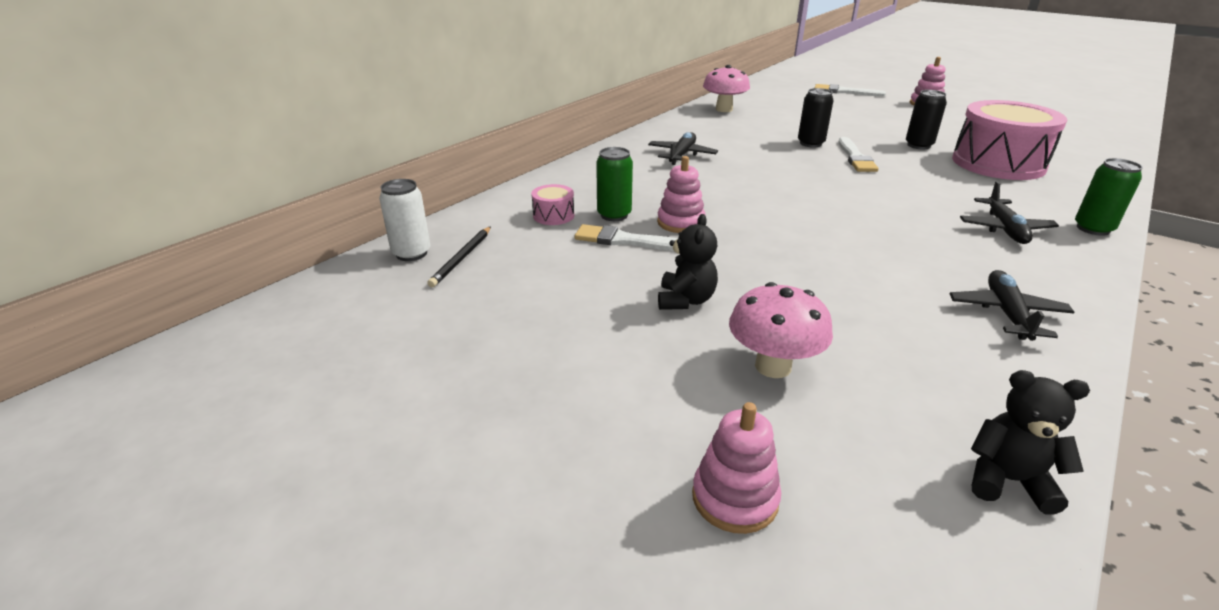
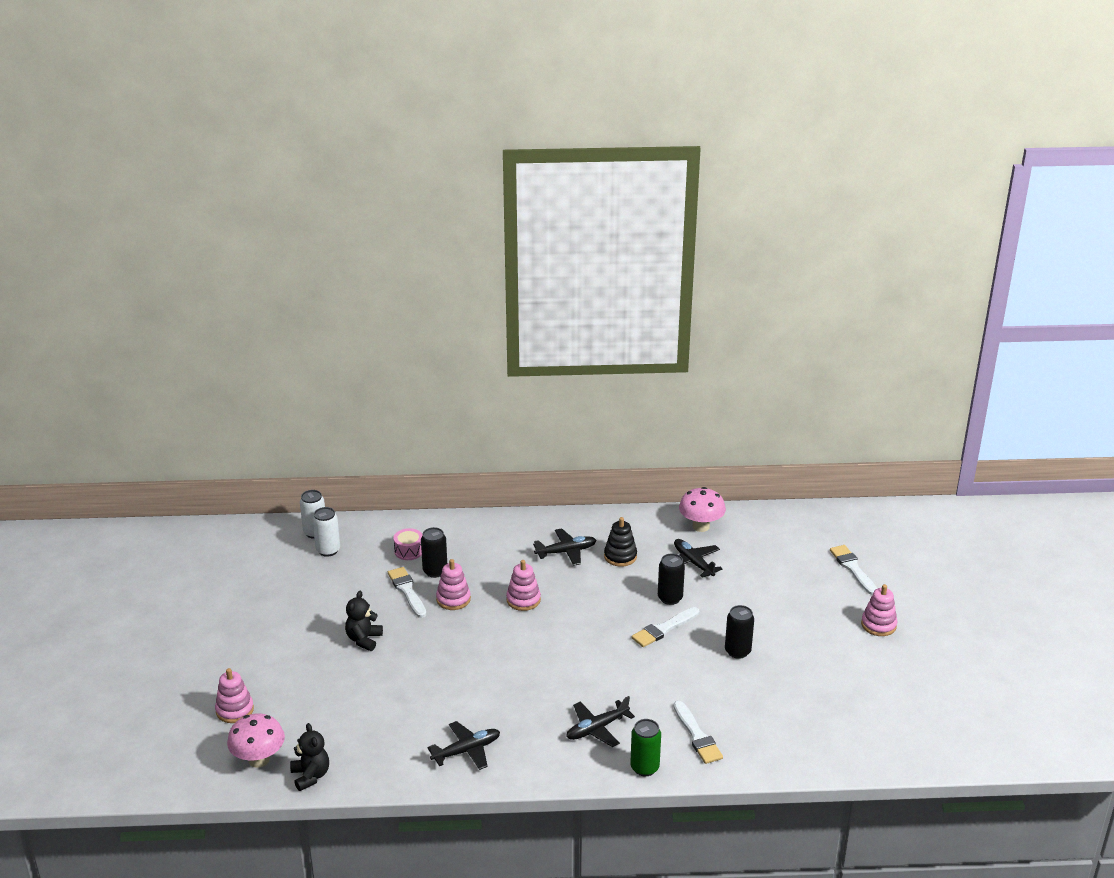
camera: 50 degrees right, 0 degrees up
(462, 258) = (328, 550): black pencil -> white can
(614, 215) = (435, 571): green can -> black can
(685, 300) = (364, 639): black teddy bear -> black teddy bear turned 135 degrees clockwise
(722, 141) = (620, 556): none -> black stacking toy
(732, 193) = (523, 600): none -> pink stacking toy
(770, 124) = (693, 562): none -> black plane
(773, 366) = (332, 689): pink mushroom -> pink mushroom (259, 759)
(998, 163) = (742, 701): pink drum -> none
(1045, 193) = (697, 736): none -> white brush

